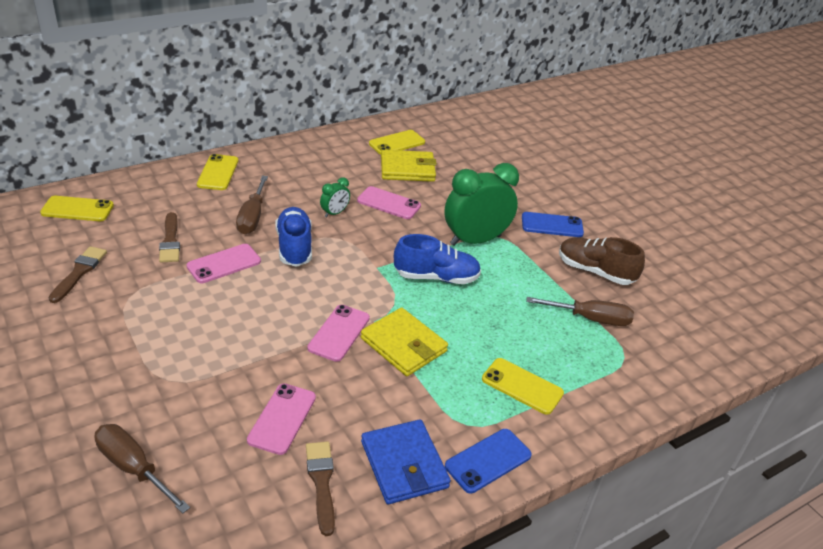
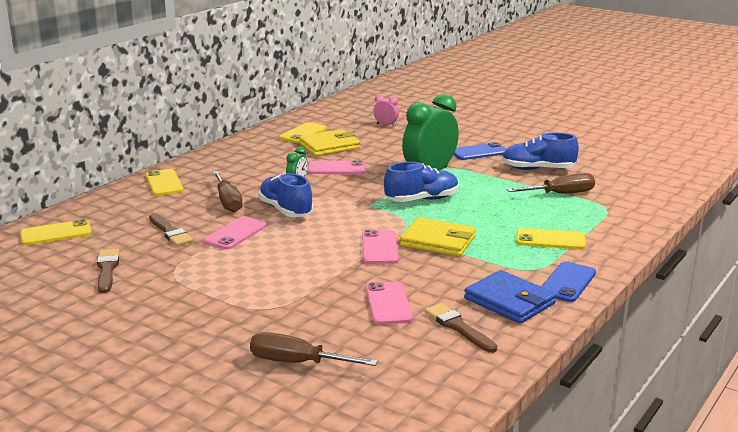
camera: 20 degrees left, 15 degrees down
(487, 155) = (386, 125): none -> pink clock
(595, 272) = (537, 169): brown shoe -> blue shoe

